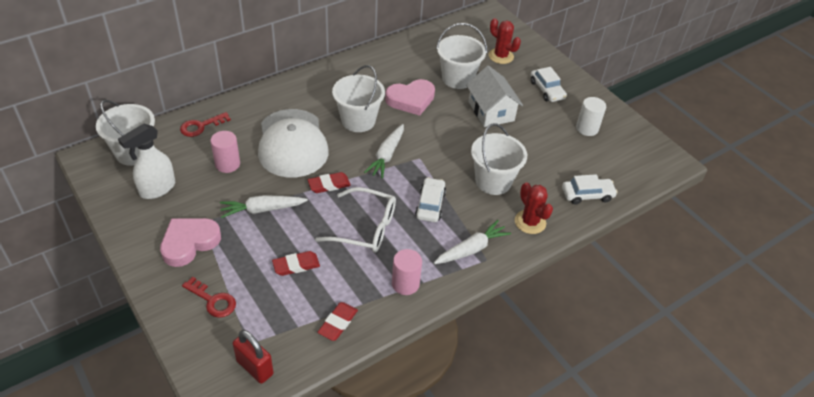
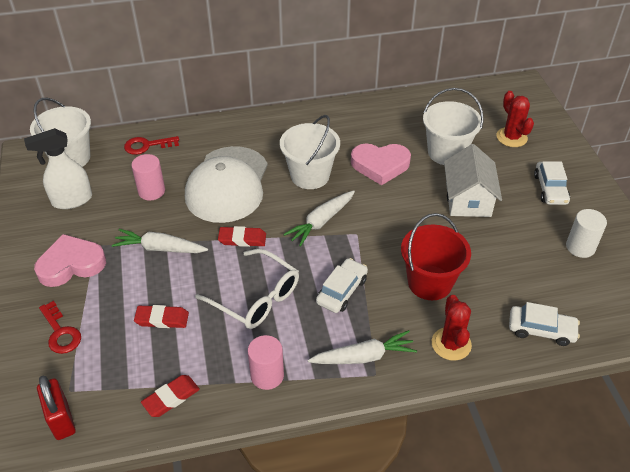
camera: 25 degrees right, 0 degrees up
(493, 181) = (430, 282): white bucket -> red bucket

